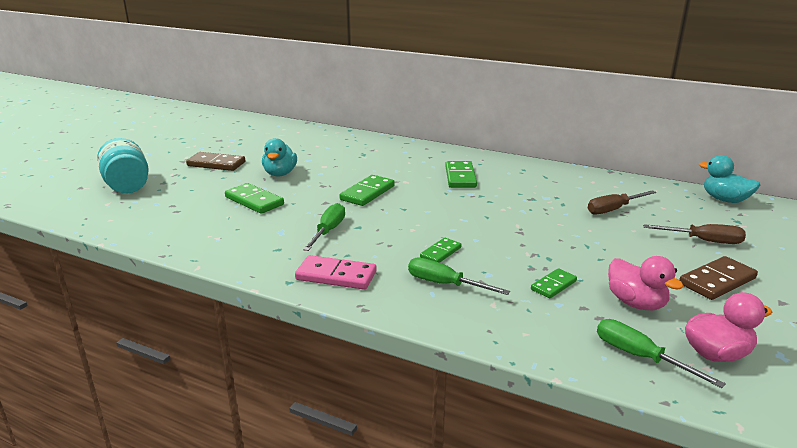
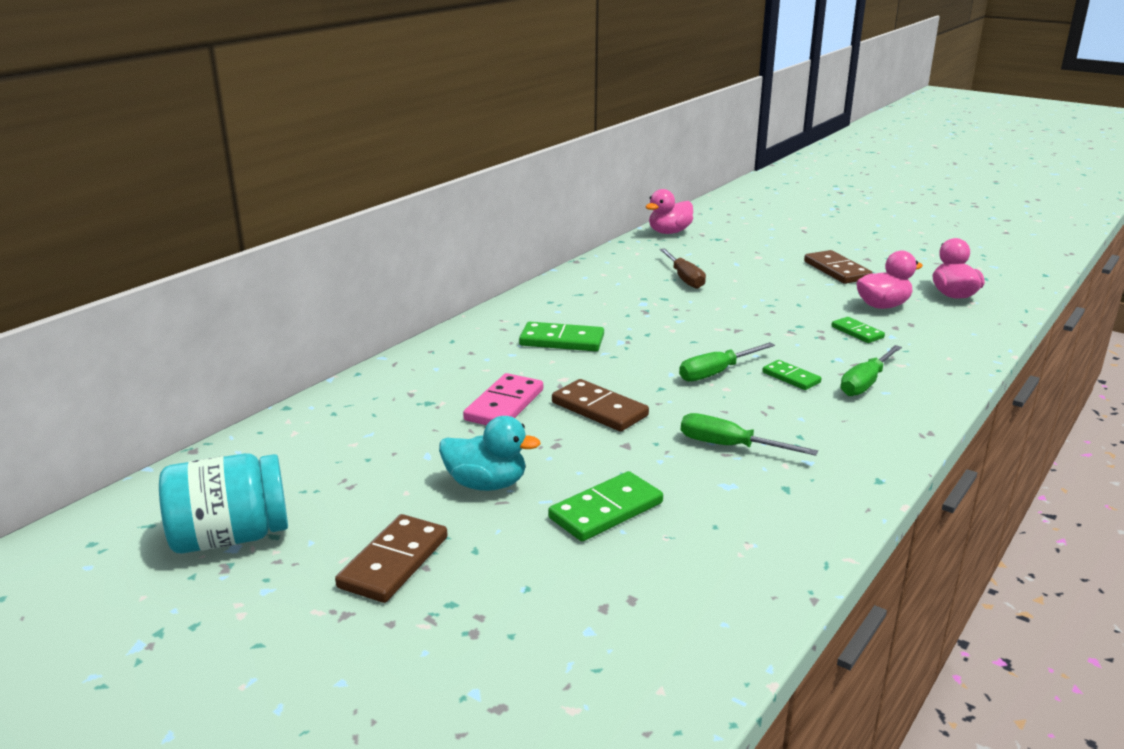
camera: 80 degrees left, 0 degrees up
(127, 186) = (473, 689): turquoise jar -> turquoise jar (230, 537)
(336, 276) = (857, 446): pink domino -> pink domino (504, 405)
(367, 193) = (599, 409): green domino -> brown domino
(639, 357) = (968, 320): green screwdriver -> green screwdriver (716, 373)
(704, 241) = (759, 258): brown screwdriver -> none
(725, 200) = (669, 232): turquoise duck -> pink duck

